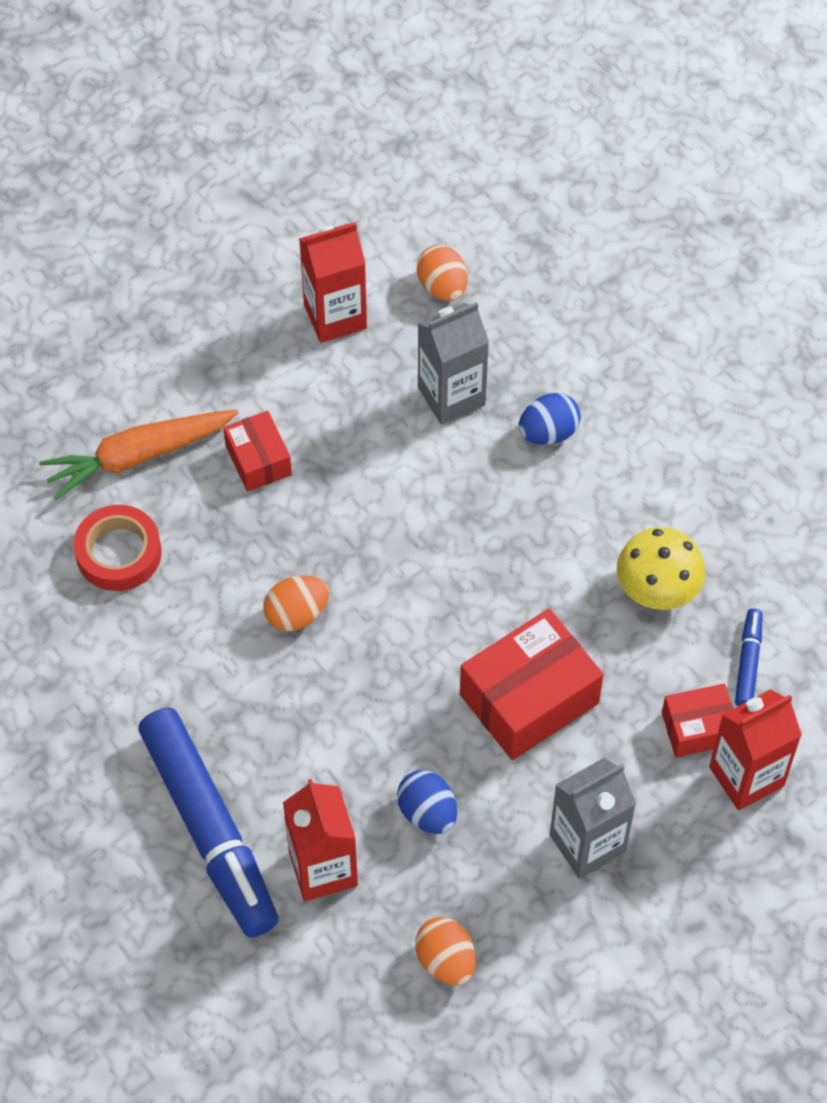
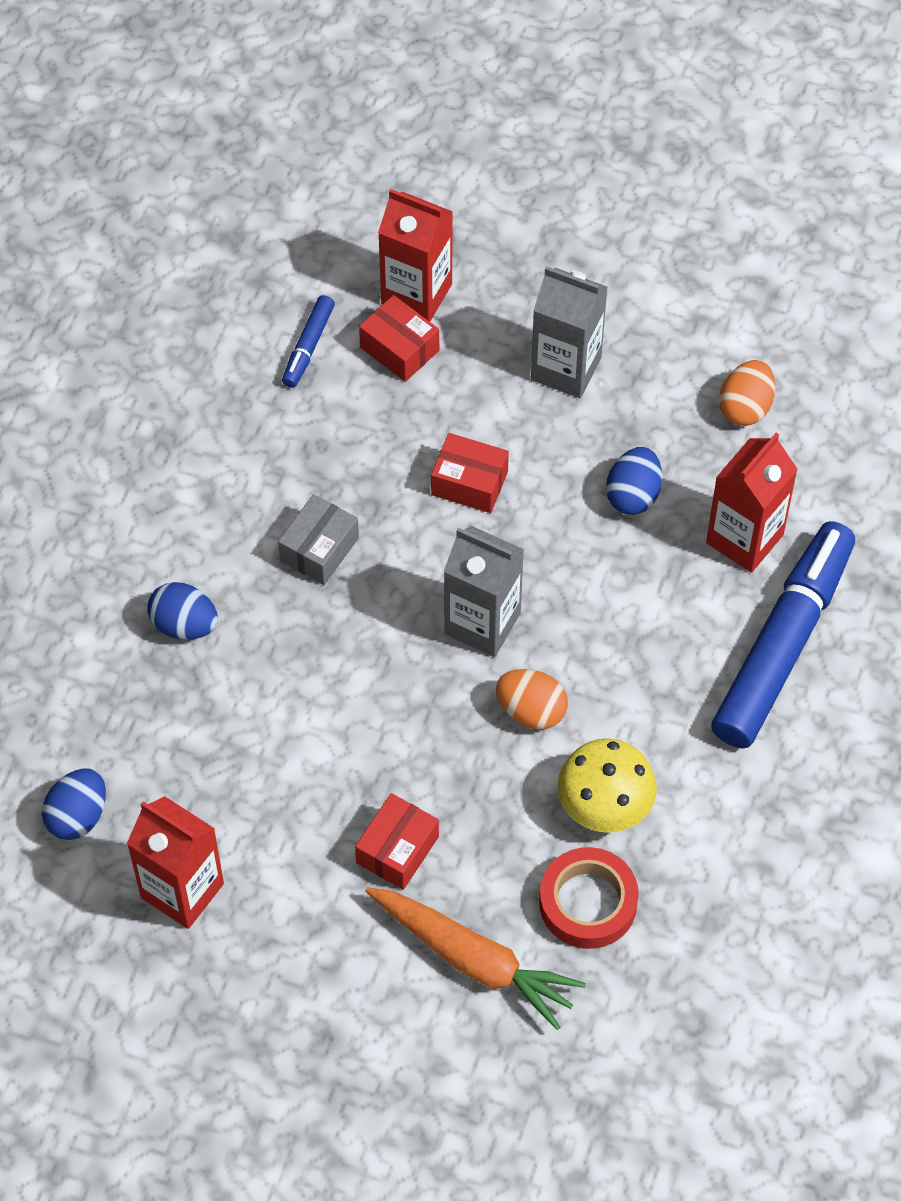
camera: 125 degrees left, 0 degrees up
(442, 287) = (78, 816): orange egg -> blue egg
(451, 396) = (202, 729): grey carton -> grey carton (482, 623)
(529, 698) = (469, 483): red box -> red box, size x0.57
(547, 557) = (319, 549): none -> grey box
(657, 587) = (285, 450): yellow mushroom -> yellow mushroom (605, 803)
(748, 662) = (308, 346): blue marker -> blue marker turned 45 degrees counterclockwise

